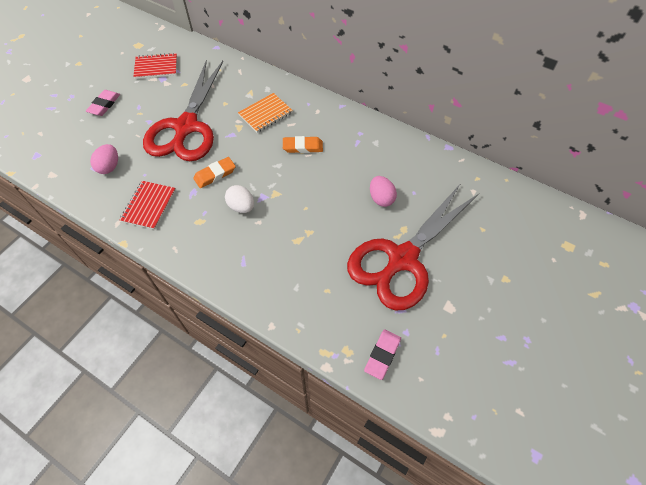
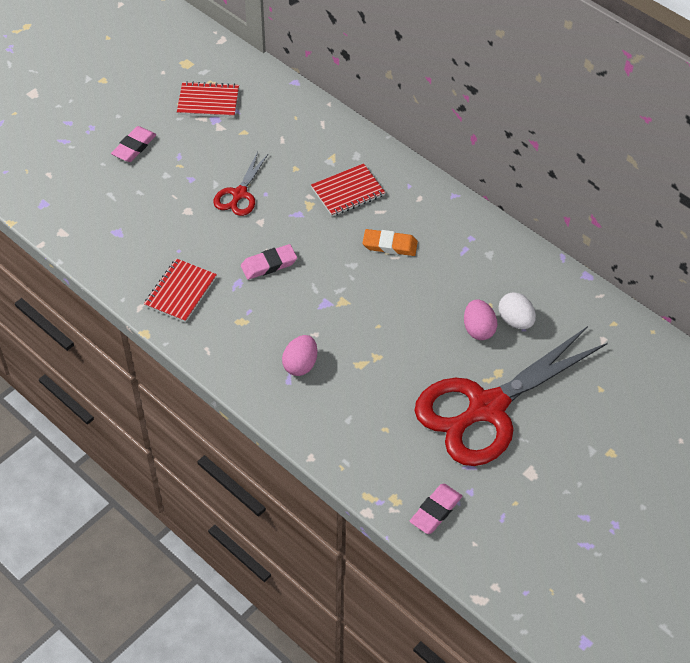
camera: 10 degrees right, 5 degrees down
(109, 167) = (135, 233): pink egg -> pink egg (300, 365)
(186, 127) = (239, 194): red scissors -> red scissors, size x0.45
(215, 174) = (269, 264): orange eraser -> pink eraser
(241, 206) = (296, 311): white egg -> white egg (515, 321)
(265, 114) = (348, 192): orange notebook -> red notebook

